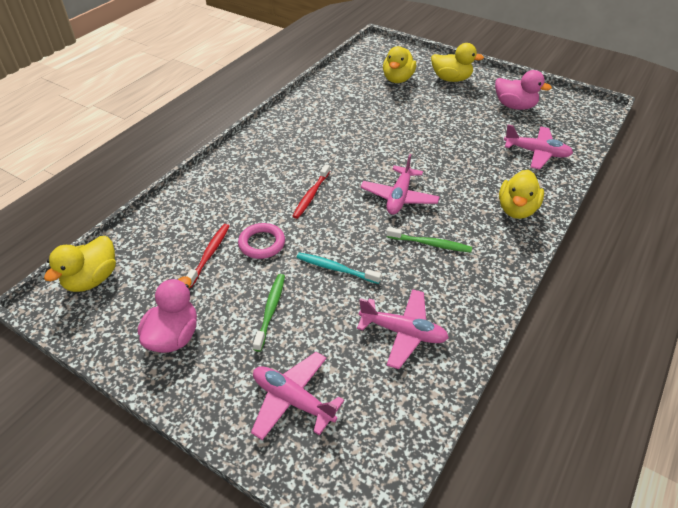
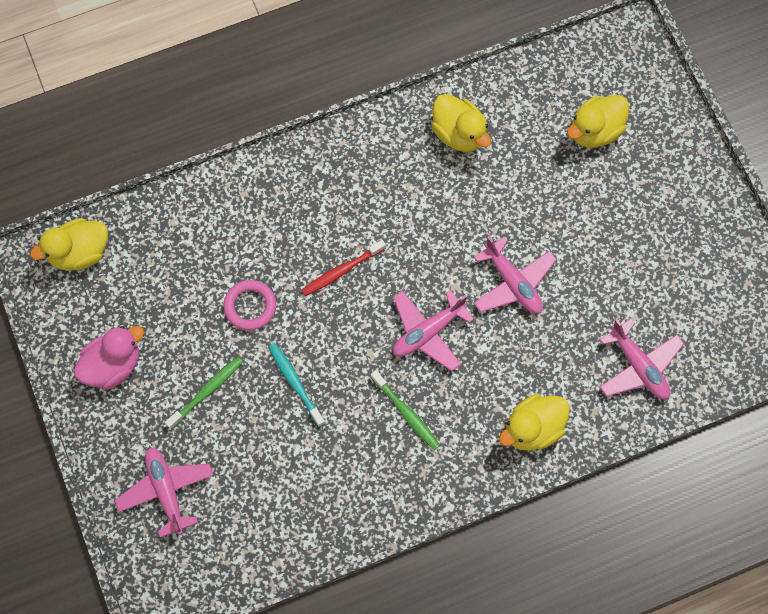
camera: 35 degrees right, 25 degrees up
(210, 254) = (195, 288): red toothbrush -> none
(403, 332) = (299, 491): pink plane -> pink plane (513, 283)
(451, 79) = (664, 173): yellow duck -> yellow duck (459, 134)
(514, 106) = (694, 274): pink duck -> none

